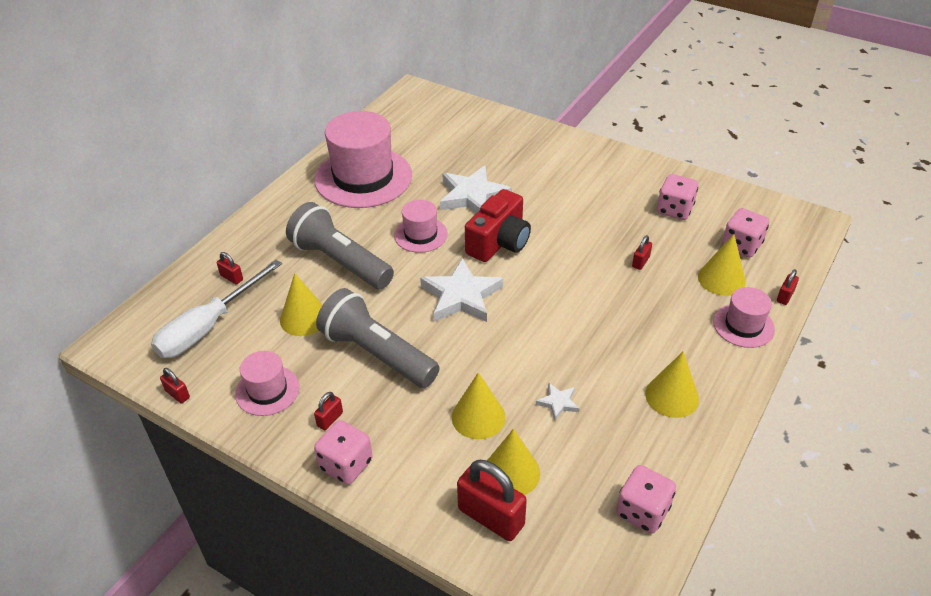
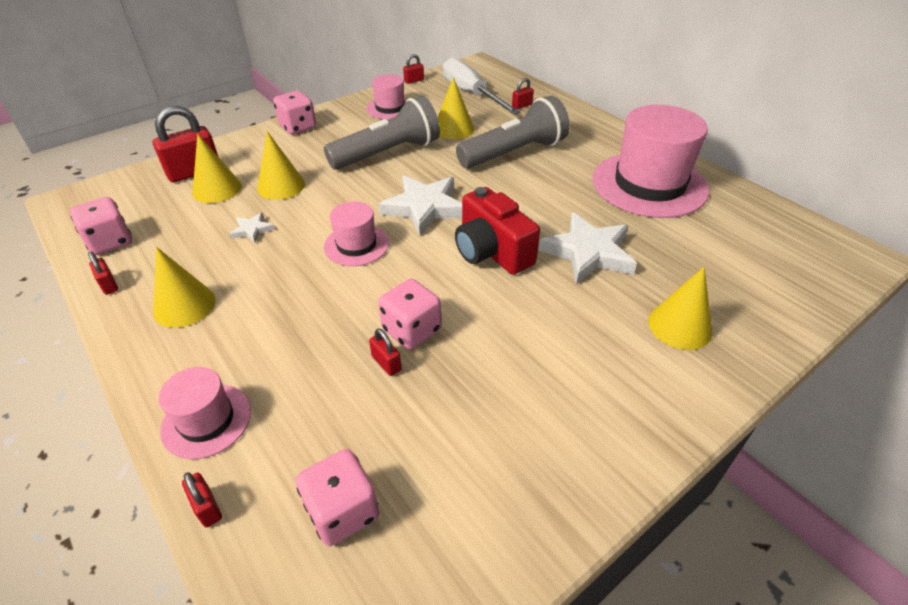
camera: 110 degrees right, 0 degrees up
(330, 419) = (342, 126): red padlock -> red padlock (109, 285)
(420, 235) = (532, 202): pink hat -> pink hat (356, 245)
(674, 210) = (474, 457): pink dice -> pink dice (411, 330)
(721, 279) = (297, 441): yellow cone -> yellow cone (679, 326)

